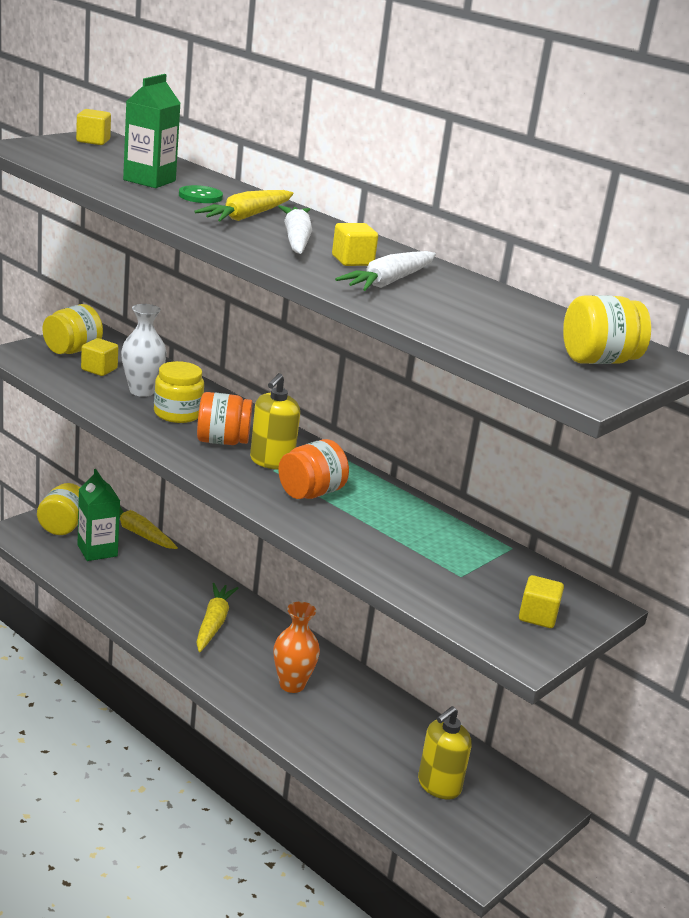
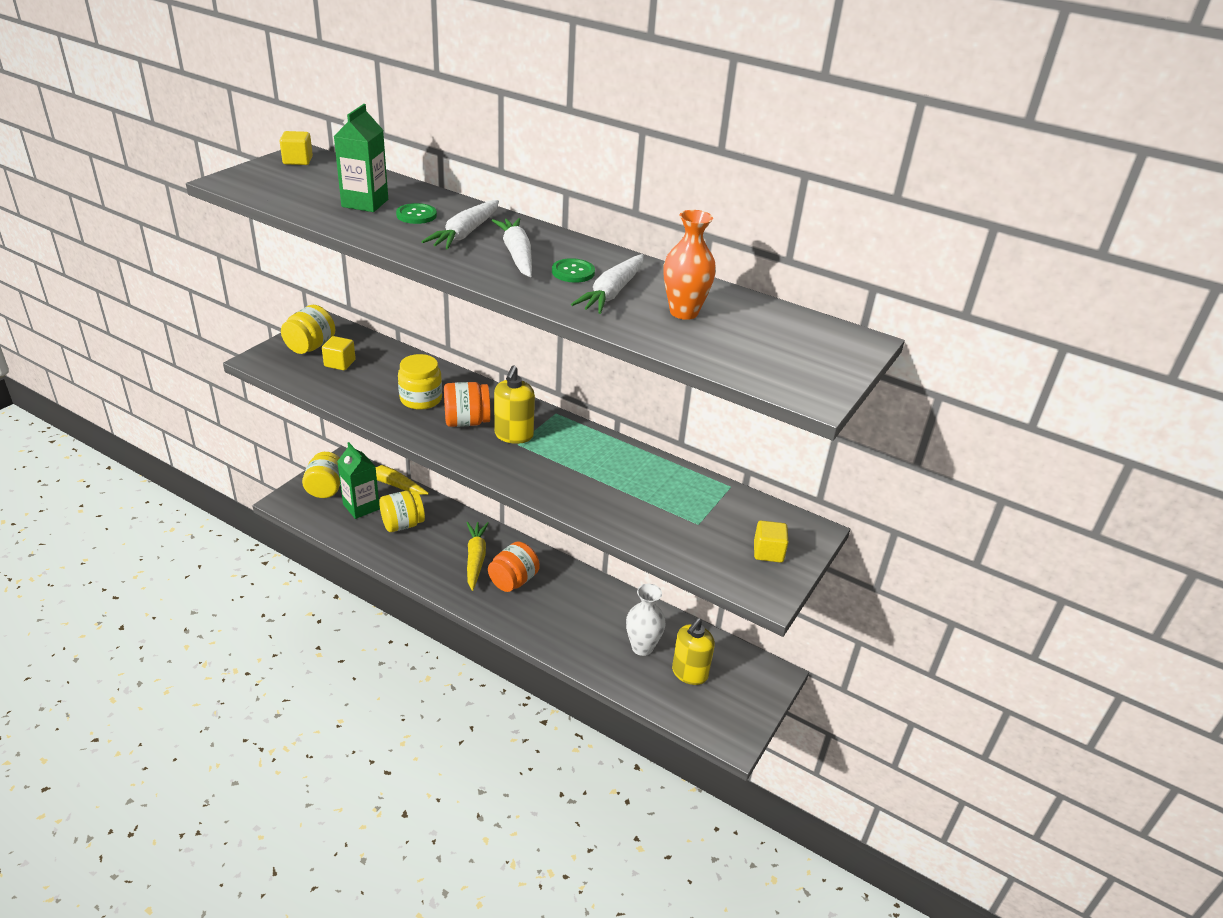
camera: 10 degrees left, 10 degrees up
(142, 391) = (383, 380): white vase -> white vase (642, 647)
(247, 216) = (465, 233): yellow carrot -> white carrot
(292, 684) = (553, 604): orange vase -> orange vase (684, 312)
(310, 493) = (555, 462): orange jar -> orange jar (513, 581)
(352, 261) = (573, 272): yellow cube -> green button
(599, 360) = (812, 354): yellow jar -> yellow jar (403, 524)

